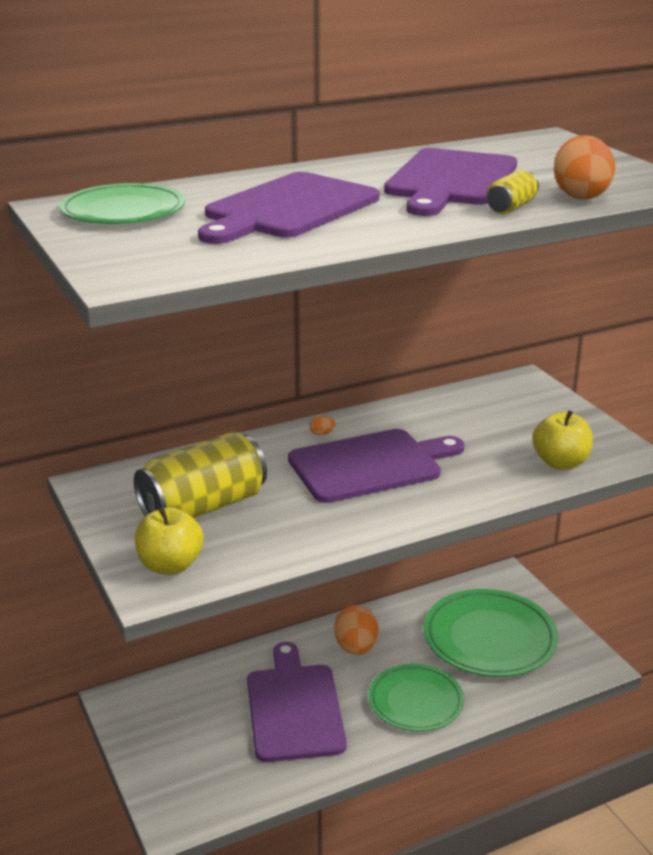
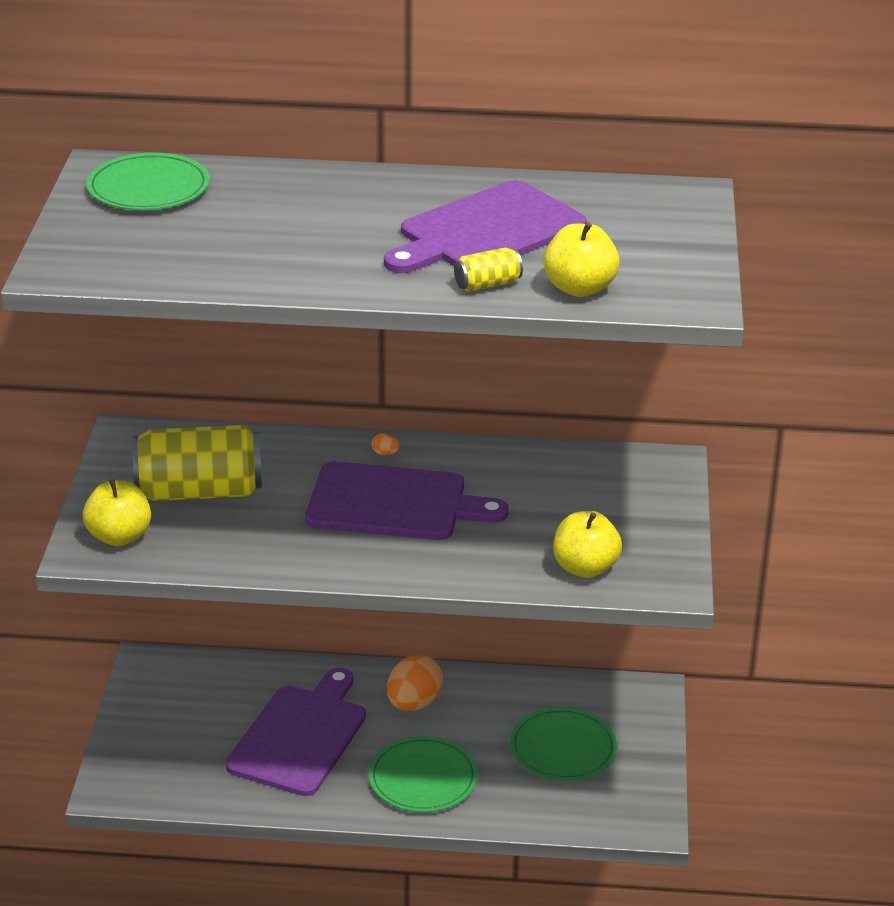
camera: 30 degrees right, 5 degrees up
(288, 208) = (286, 226): purple cutting board -> none
(489, 637) = (563, 748): green plate -> green plate, size x0.66
(580, 195) = (579, 288): orange egg -> yellow apple

